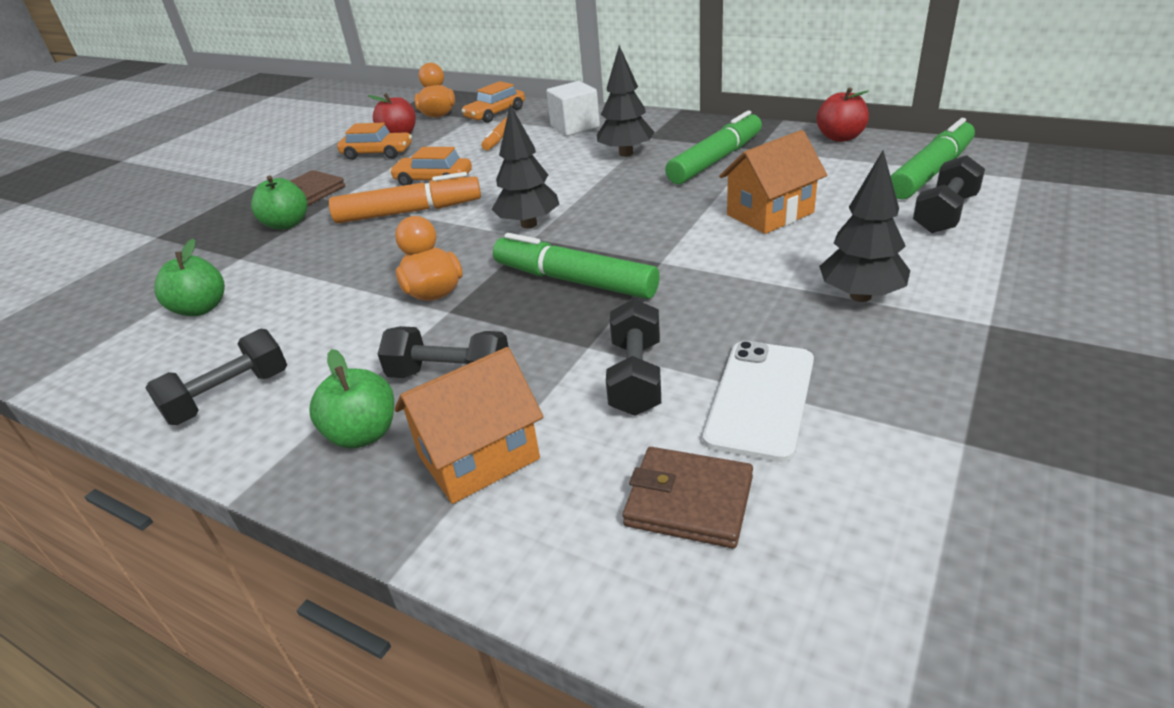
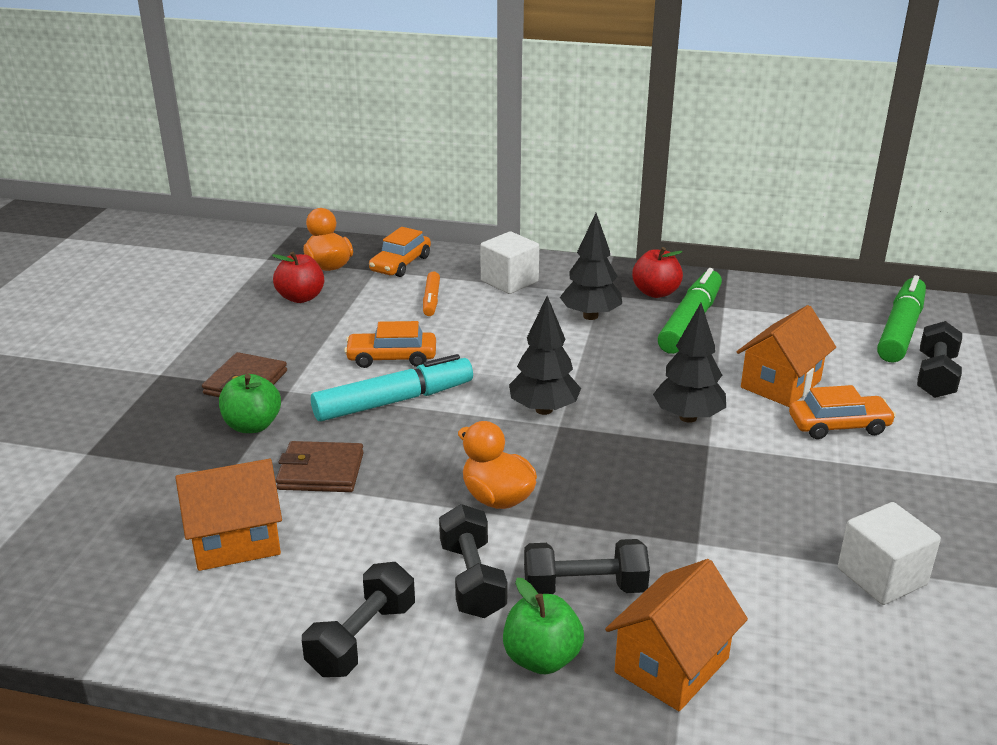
camera: 20 degrees left, 5 degrees down
(201, 308) = (236, 541): green apple -> orange house
(377, 153) = (292, 323): orange car -> orange car (839, 426)
(409, 212) = (394, 401): orange marker -> turquoise marker
(574, 281) = (637, 472): green marker -> none
(636, 377) = (762, 568): black dumbbell -> black dumbbell (472, 579)
(689, 501) = (878, 676): brown wallet -> brown wallet (321, 471)
(760, 399) = (881, 576): white phone -> white cube
(840, 137) = (797, 291): red apple -> red apple (655, 292)
(860, 296) = (909, 467): black tree -> black tree (688, 417)

